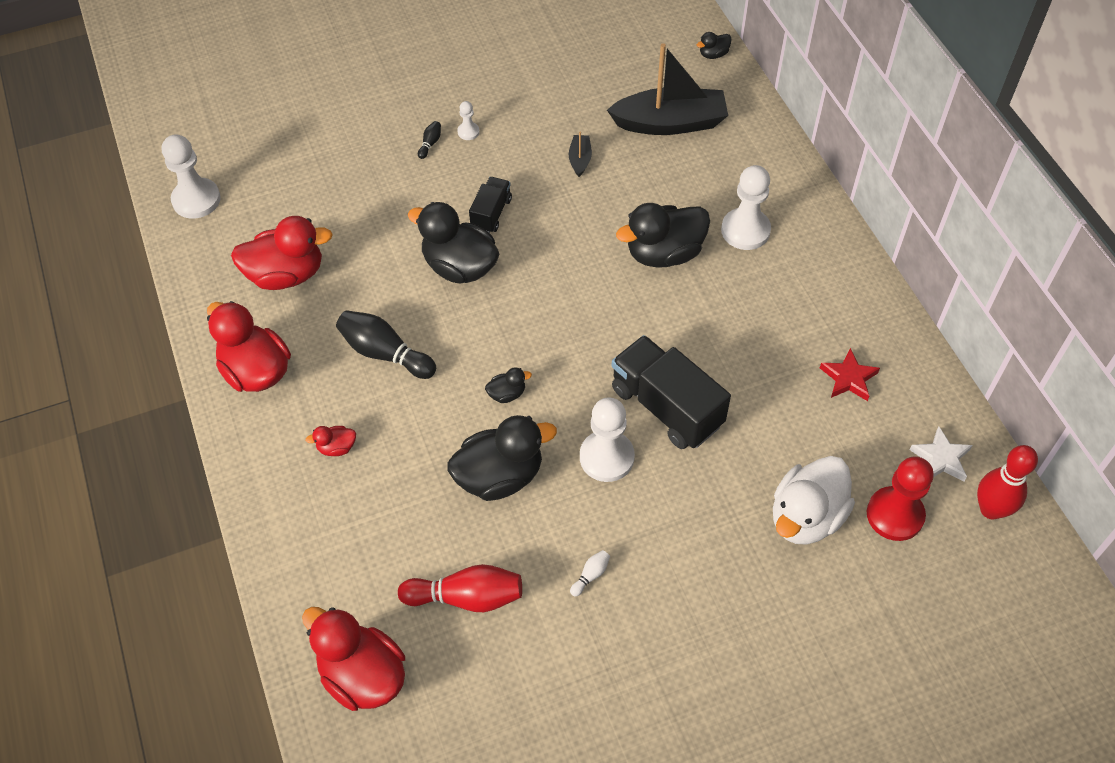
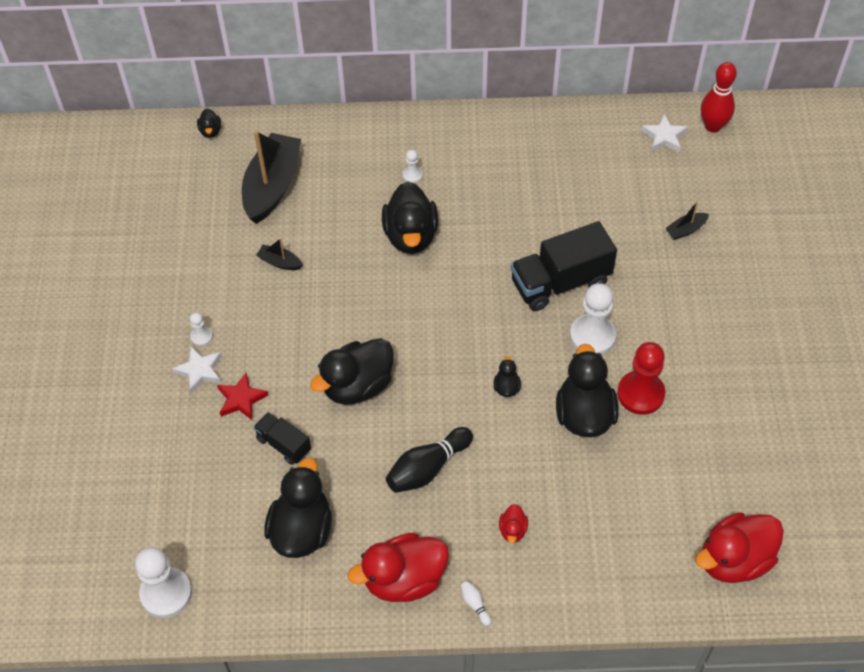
camera: 70 degrees left, 0 degrees up
(286, 275) = (302, 530): red duck -> black duck
(430, 143) = (200, 371): black bowling pin -> white star
(467, 597) = (686, 468): red bowling pin -> none
(491, 213) = (308, 345): black truck -> black truck (284, 444)
(591, 575) = (692, 378): white bowling pin -> white bowling pin (475, 604)
(745, 230) = (412, 175): white pawn -> white pawn, size x0.48
(806, 517) = (685, 230): white duck -> black boat
(848, 378) = (578, 163): red star -> red star (241, 399)
(895, 515) = (700, 179): red pawn -> red pawn (640, 394)

